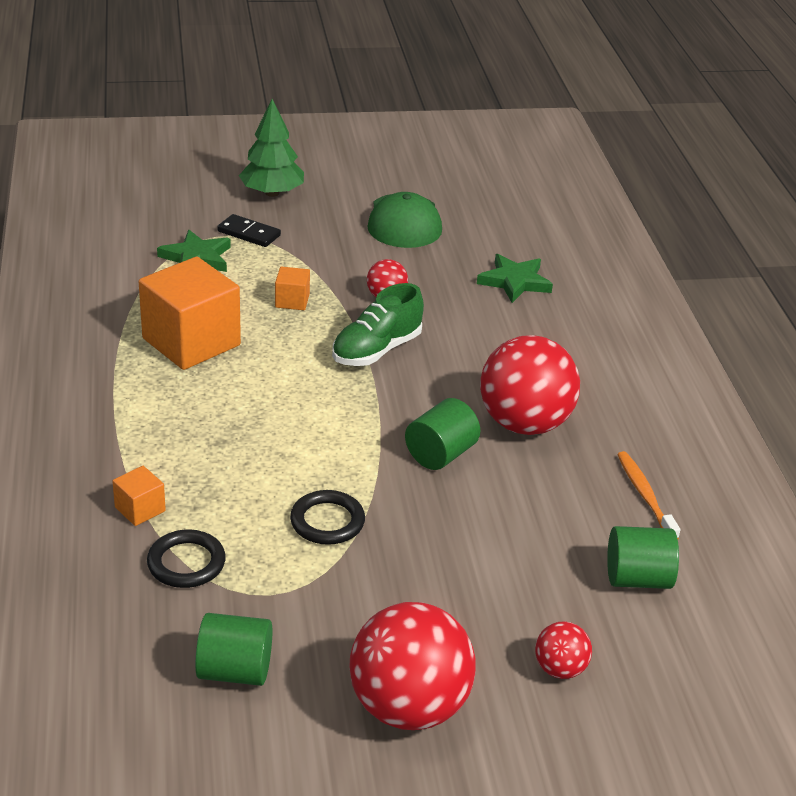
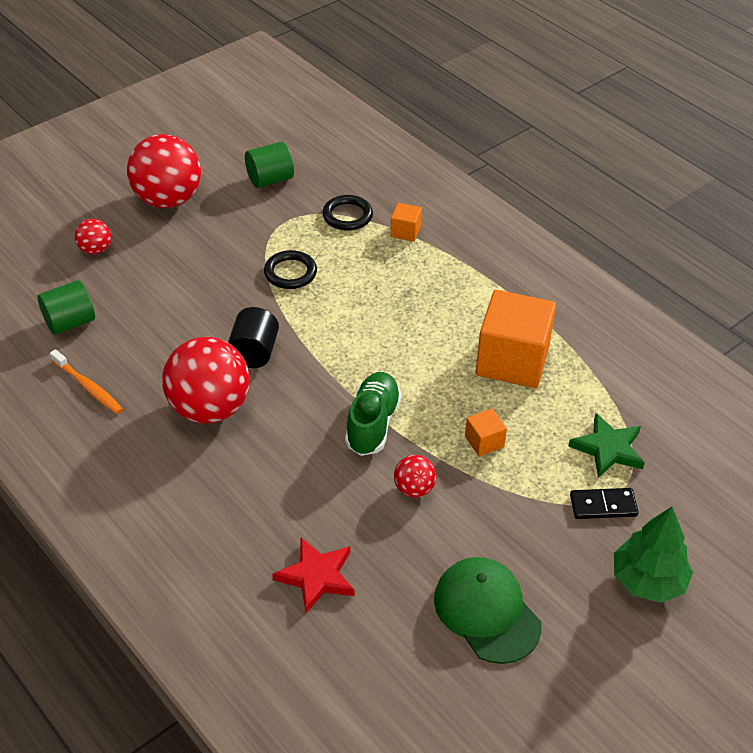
camera: 150 degrees right, 10 degrees up
(440, 454) = (254, 352): green cylinder -> black cylinder
(514, 281) = (316, 577): green star -> red star

